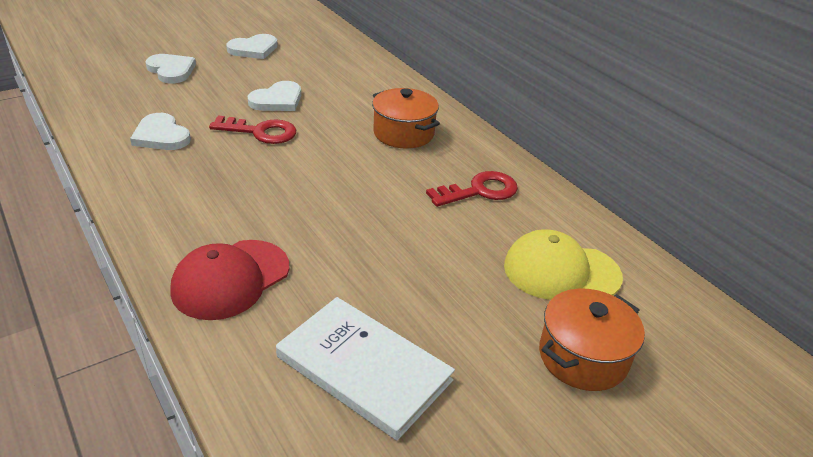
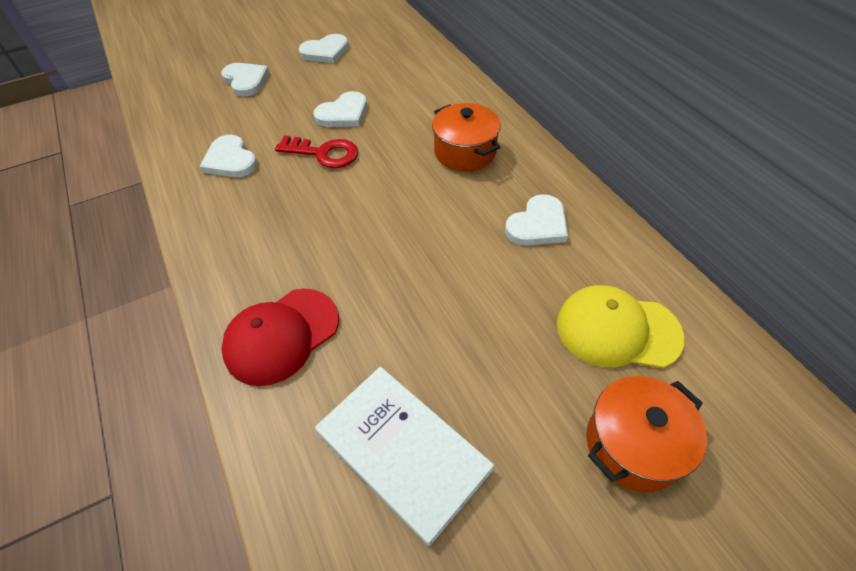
camera: 10 degrees right, 15 degrees up
(479, 191) = (538, 224): red key -> white heart

